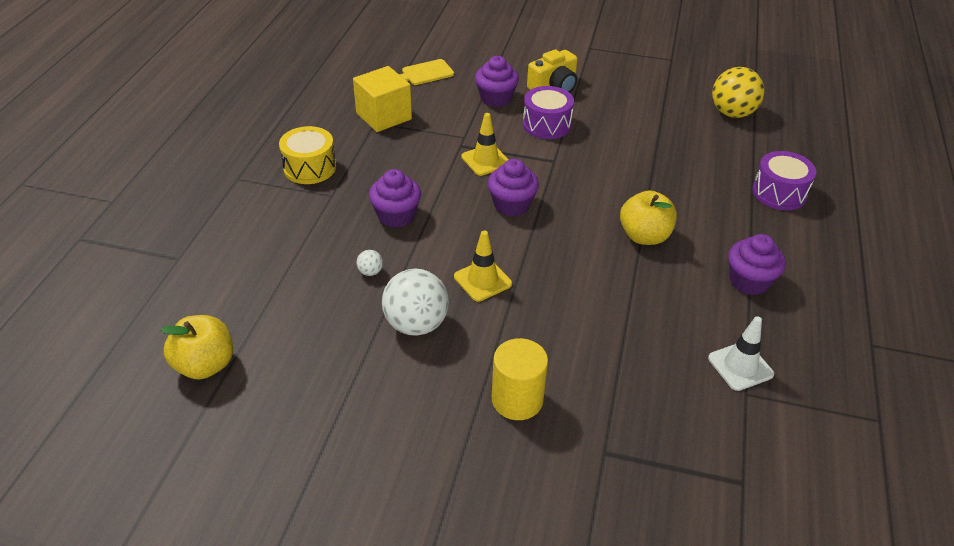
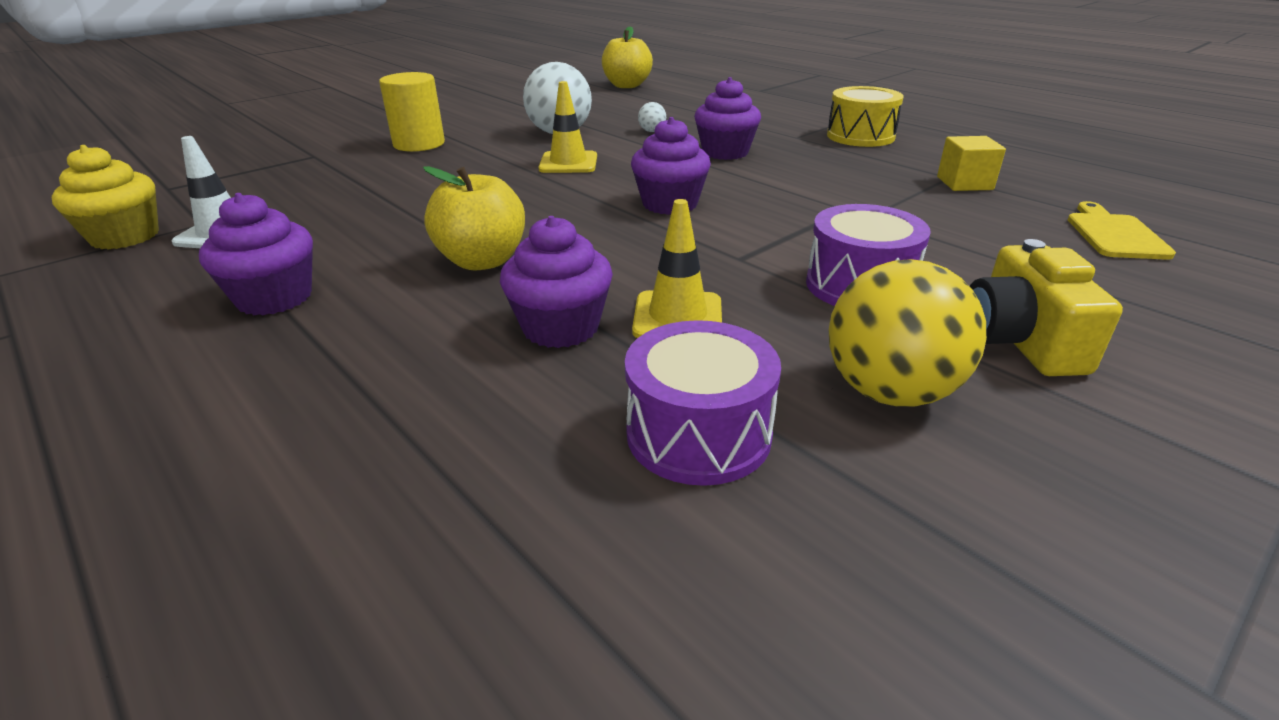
camera: 125 degrees right, 10 degrees down
(384, 116) = (964, 183): yellow cube -> yellow cube, size x0.61
(485, 160) = (790, 214): yellow traffic cone -> yellow traffic cone (677, 317)
(496, 98) = (988, 268): purple cupcake -> purple cupcake (561, 327)
(732, 113) = (704, 616): yellow ball -> yellow ball (890, 392)
(779, 193) = (331, 461): purple drum -> purple drum (698, 434)
(797, 412) = (125, 237): none -> yellow cupcake

